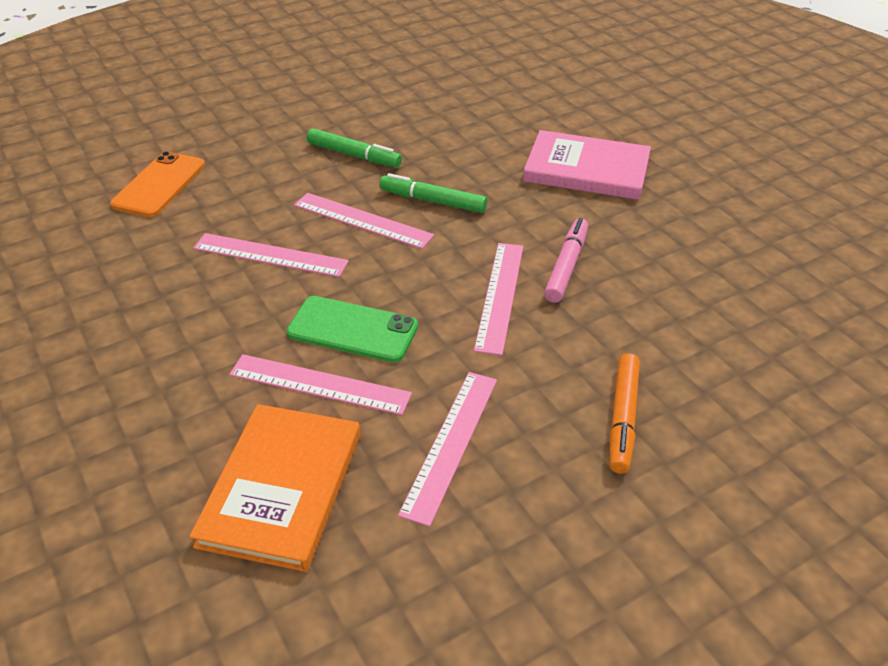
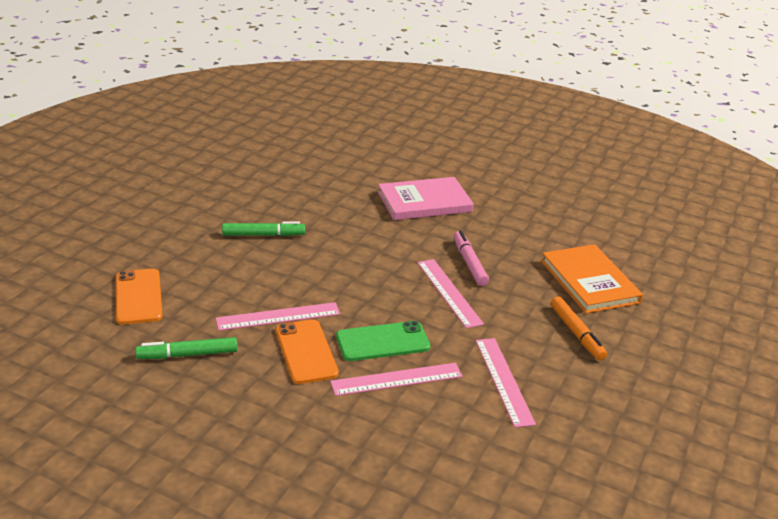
camera: 35 degrees left, 10 degrees down
(255, 308) = (306, 352): none -> orange phone
(282, 488) = (437, 441): orange book -> orange book (589, 282)
(362, 220) = (316, 275): pink ruler -> none
(433, 201) = (349, 249): green marker -> green marker (187, 354)

